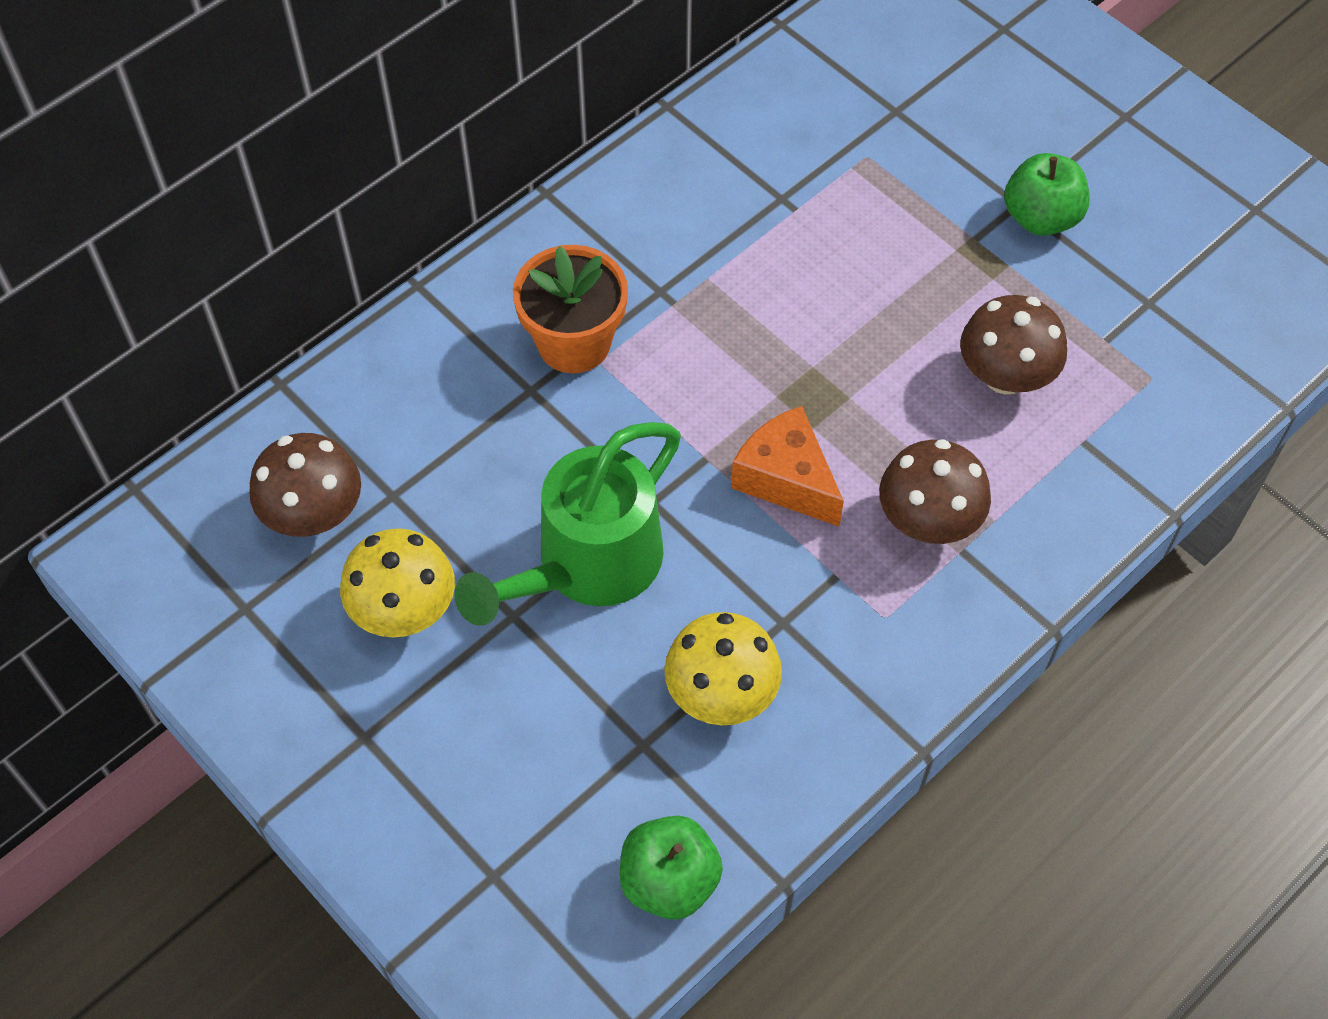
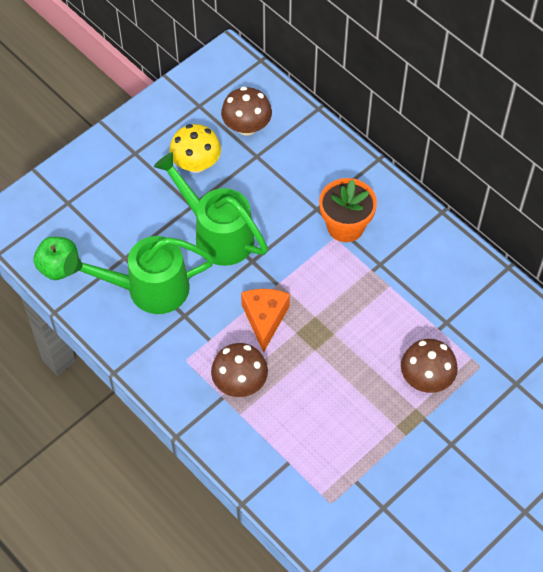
camera: 90 degrees right, 0 degrees up
(721, 693) = (148, 289): yellow mushroom -> green watering can
(786, 479) = (264, 319): orange cheese -> orange cheese turned 45 degrees counterclockwise
(1005, 375) = (330, 426): brown mushroom -> brown mushroom (426, 378)
(1041, 217) = (441, 455): green apple -> none

